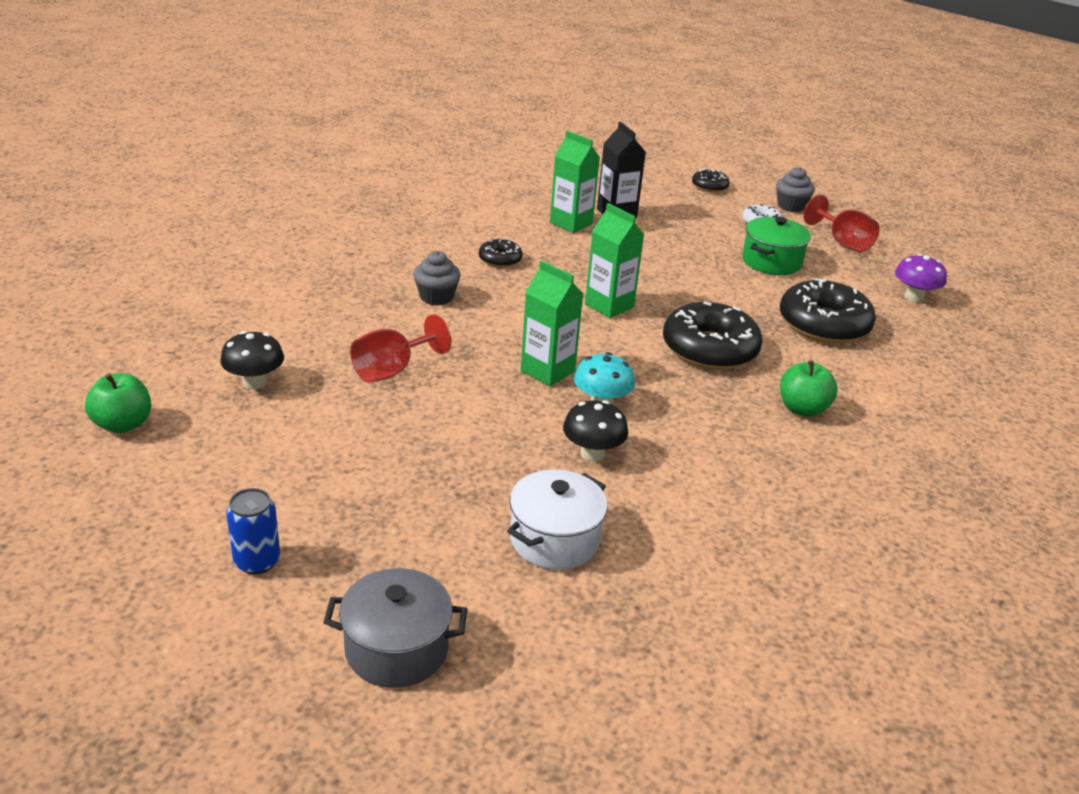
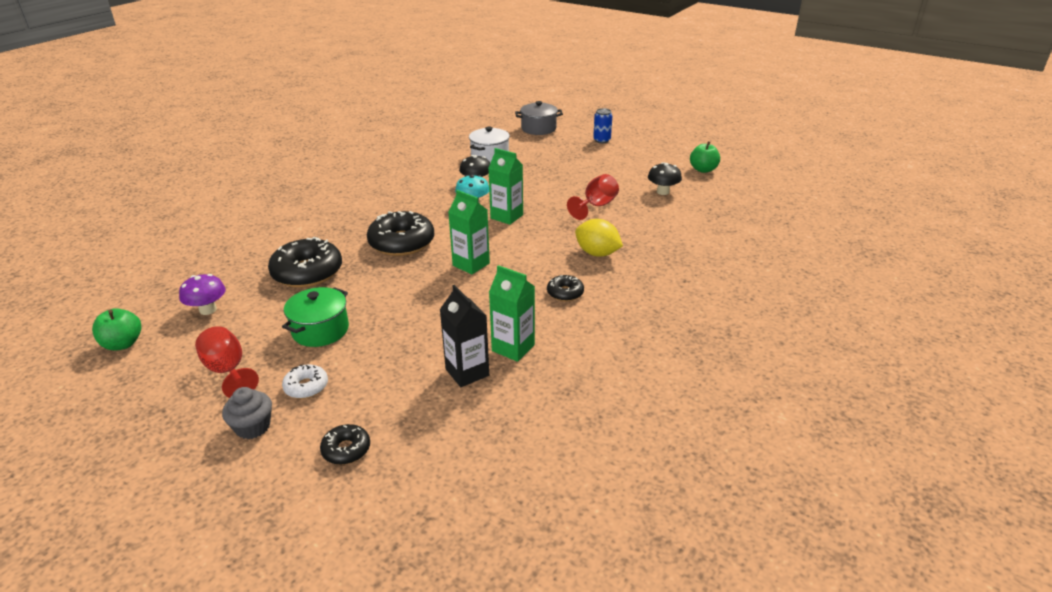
camera: 175 degrees right, 0 degrees up
(436, 297) = (597, 253): grey cupcake -> yellow lemon
(802, 409) = (354, 215): green apple -> green apple (123, 344)

